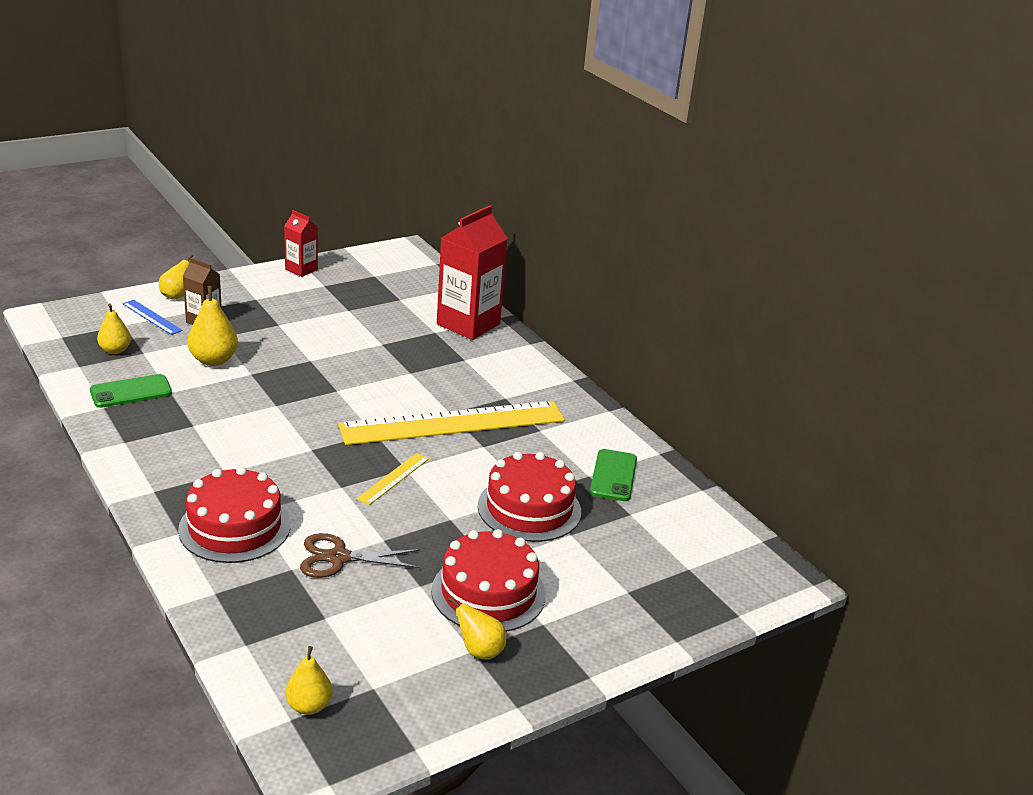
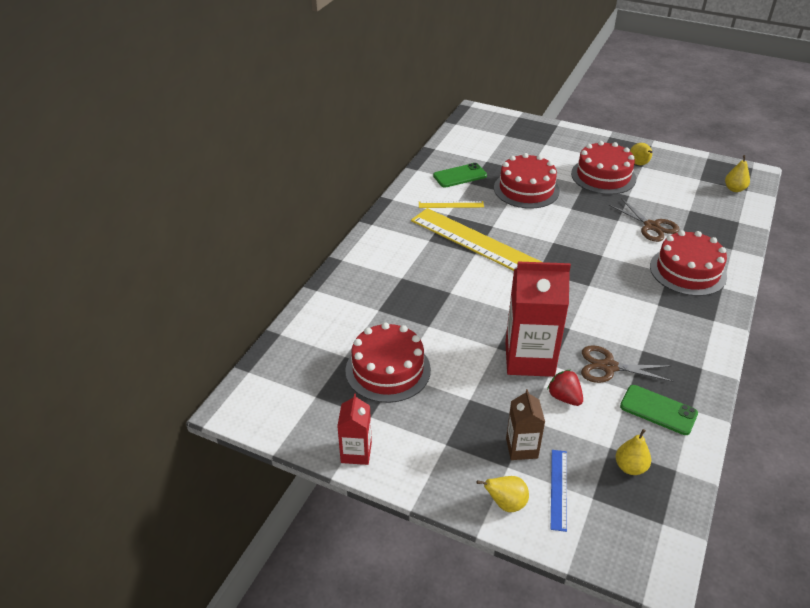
camera: 120 degrees left, 10 degrees up
(206, 397) = (609, 367): none -> brown scissors
(213, 360) = (564, 397): yellow pear -> red strawberry
(359, 308) = (388, 370): none -> red cake
(393, 478) = (568, 241): yellow ruler -> yellow ruler (451, 204)
(468, 324) = (346, 299): red carton -> red carton (529, 359)

